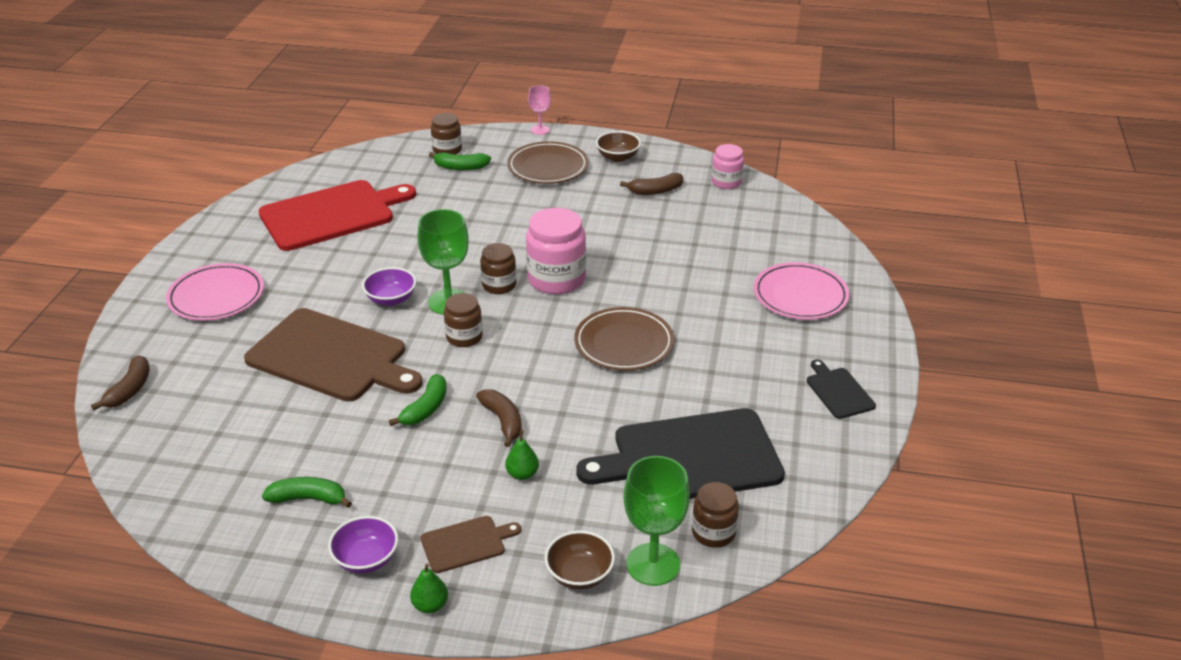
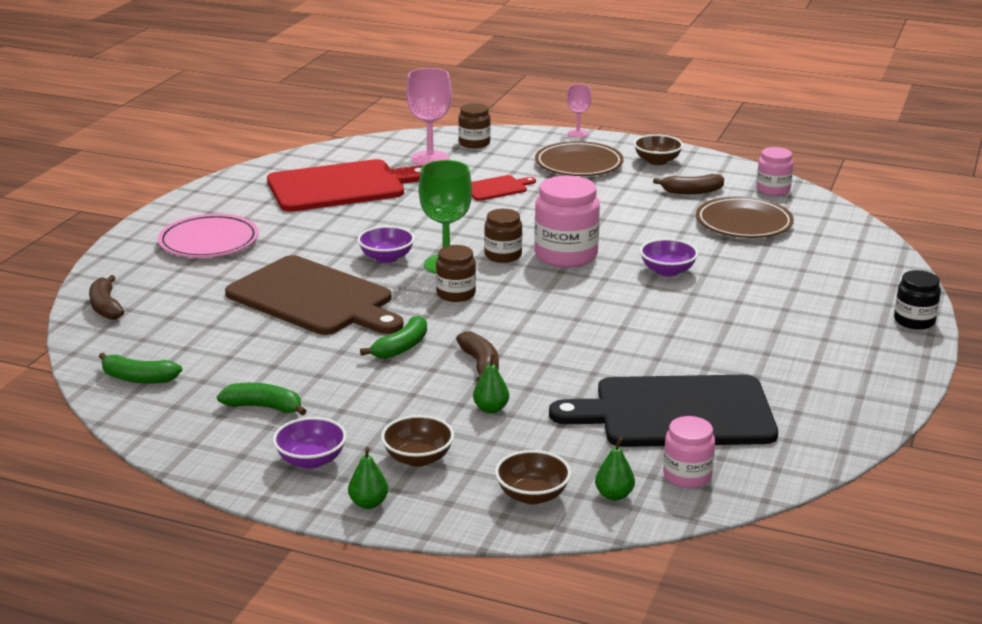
camera: 10 degrees right, 10 degrees down
(129, 390) = (106, 307): brown banana -> brown banana turned 135 degrees clockwise
(409, 173) = (430, 159): none -> pink goblet
(460, 167) = (485, 158): green banana -> green banana (138, 378)
(466, 543) = (418, 458): brown cutting board -> brown bowl
(478, 203) = (496, 188): none -> red cutting board
(624, 343) = (626, 313): brown plate -> brown plate (744, 223)
(651, 289) = (667, 271): none -> purple bowl
(653, 564) = (614, 495): green goblet -> green pear
(713, 532) = (687, 476): brown jar -> pink jar
(800, 296) = (833, 290): pink plate -> none
(838, 391) = (857, 373): black cutting board -> none
(875, 325) = (914, 321): none -> black jar

